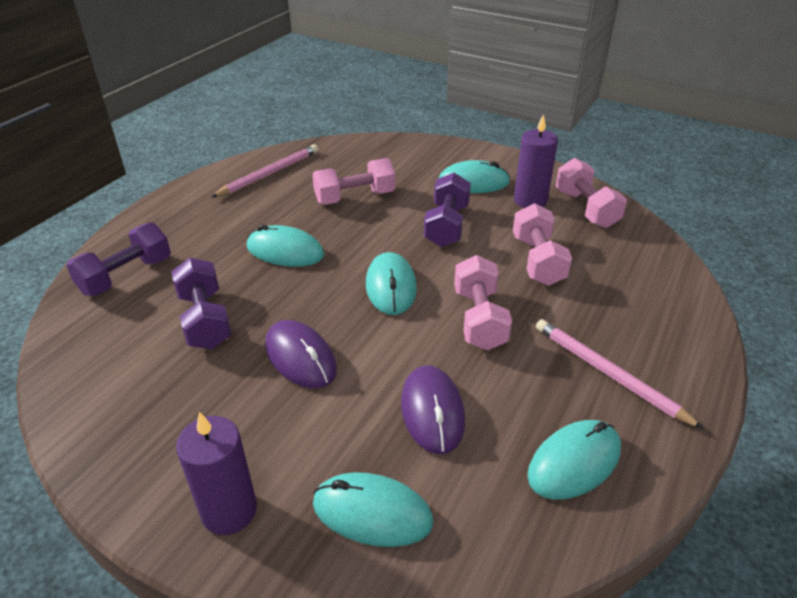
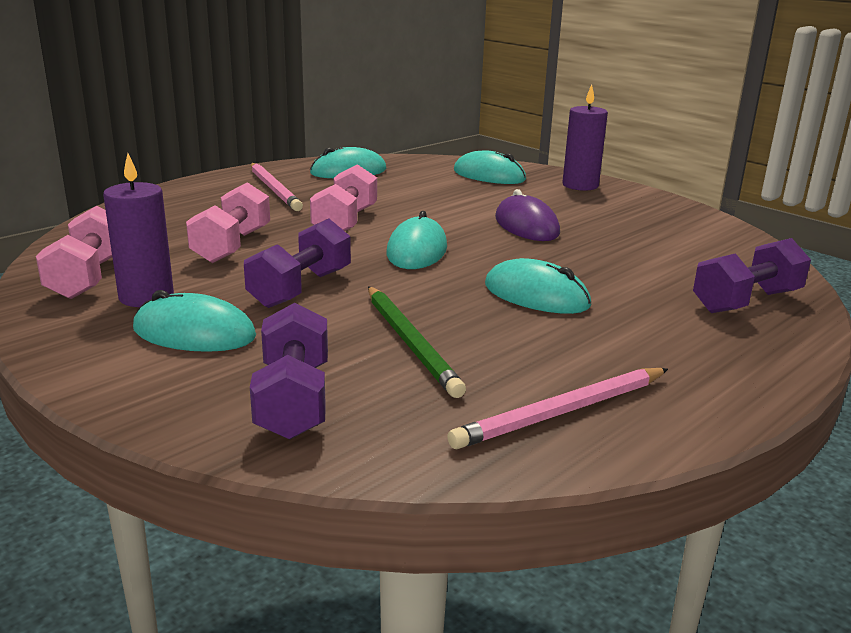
camera: 165 degrees left, 15 degrees down
(205, 320) = (626, 256): purple dumbbell -> purple dumbbell (294, 400)
(355, 197) = (410, 342): pink dumbbell -> green pencil
(432, 411) = (427, 194): purple mouse -> none

